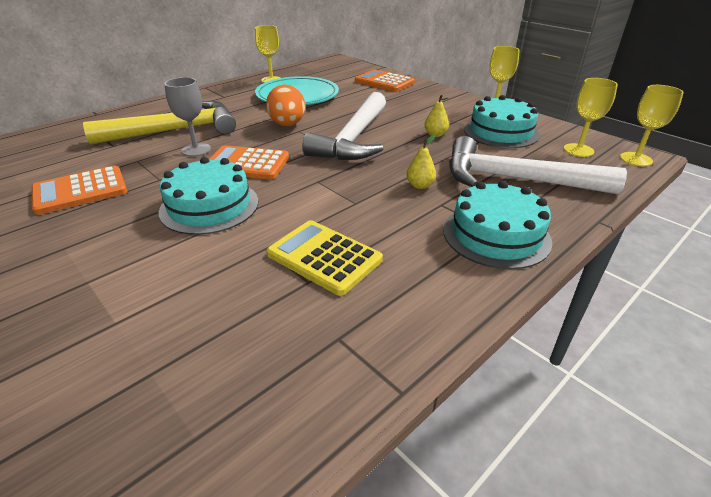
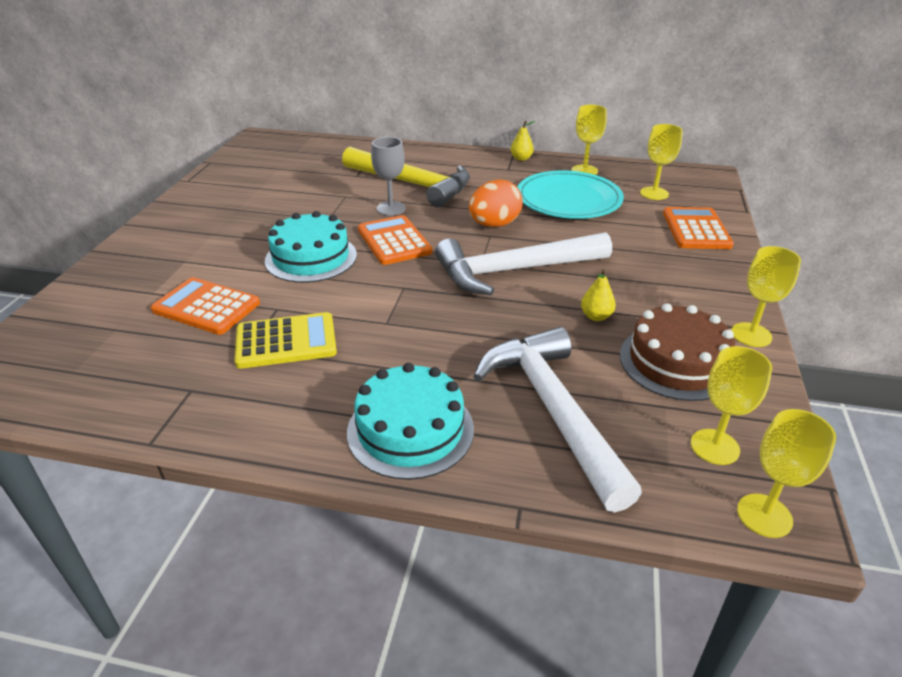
camera: 55 degrees right, 0 degrees up
(80, 191) = (282, 200): orange calculator -> orange calculator (206, 307)
(324, 257) = (286, 341): yellow calculator -> yellow calculator turned 75 degrees clockwise
(331, 76) = (654, 193): none -> yellow goblet
(420, 185) = (460, 347): yellow pear -> yellow pear (521, 158)
(501, 132) = (676, 362): turquoise cake -> brown cake

